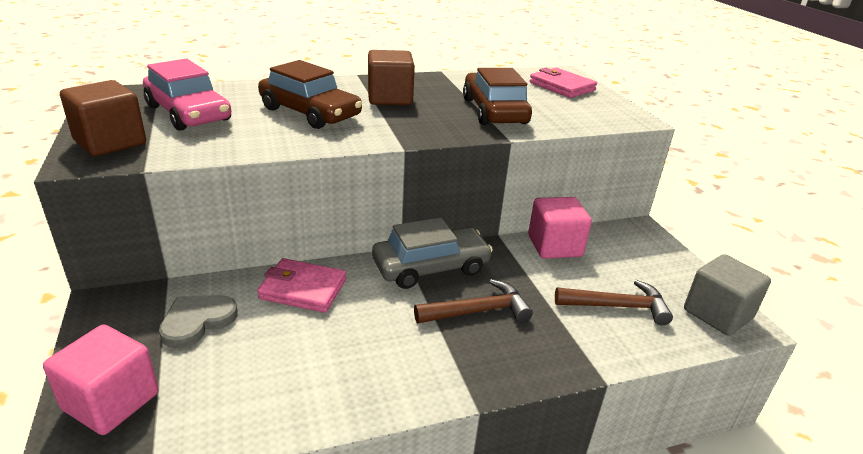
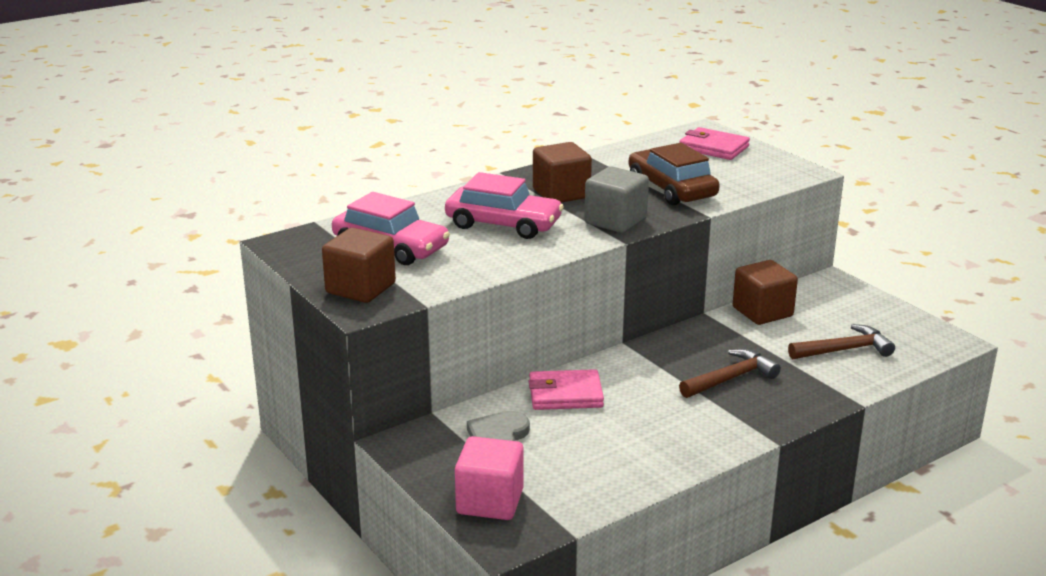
camera: 15 degrees left, 5 degrees down
(310, 113) = (503, 224): brown car -> pink car
(431, 267) = (664, 353): grey car -> none
(554, 246) = (762, 312): pink cube -> brown cube
(717, 314) = (928, 338): grey cube -> grey cube (615, 221)

